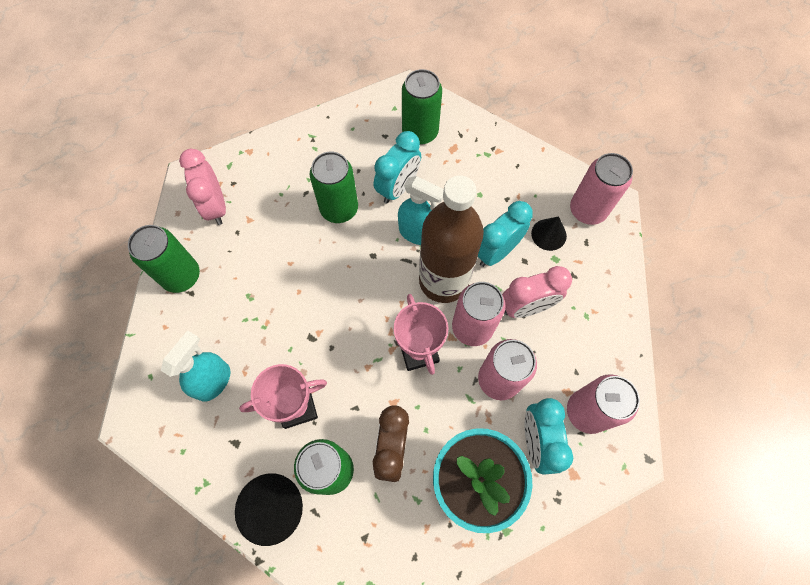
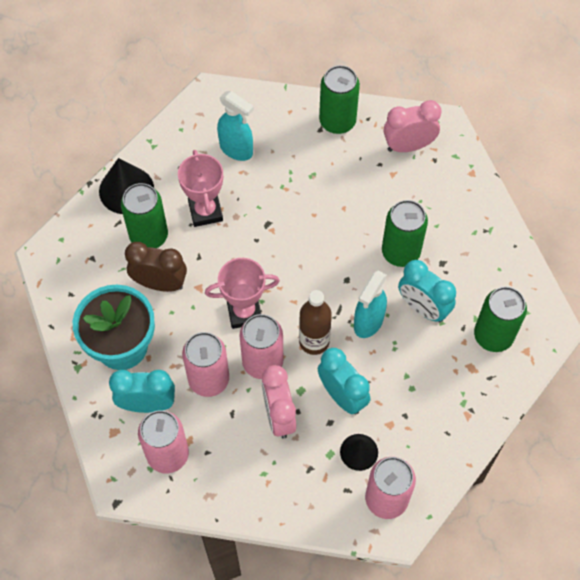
camera: 95 degrees right, 5 degrees down
(443, 281) = (314, 341): brown bottle -> brown bottle, size x0.60

